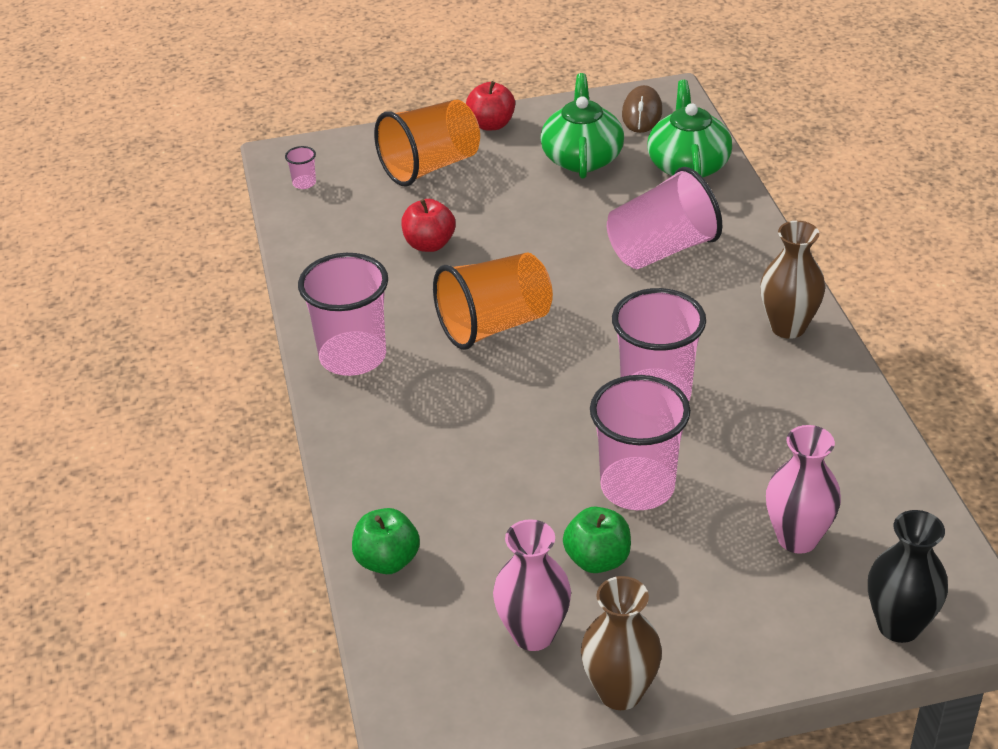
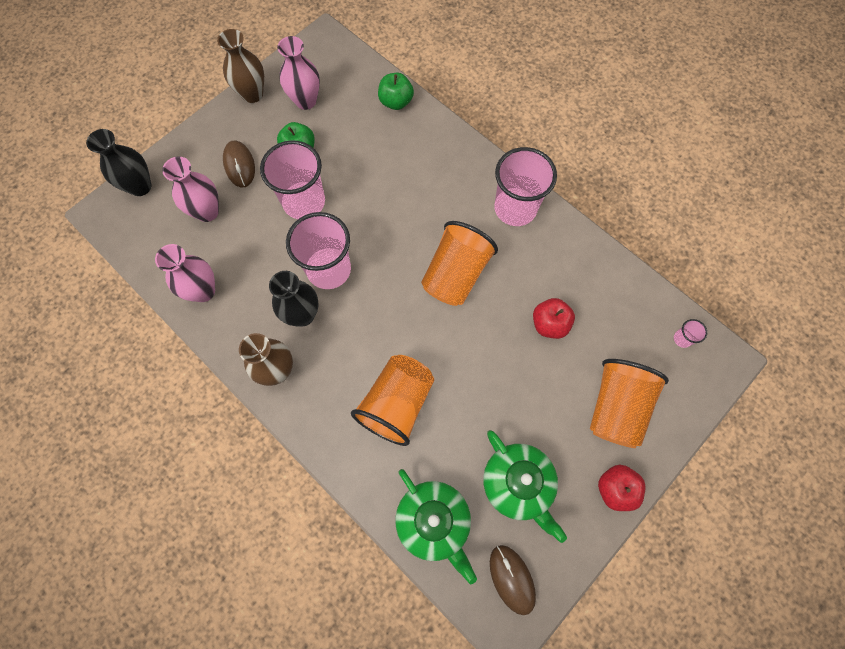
camera: 145 degrees right, 30 degrees up
(661, 250) = (397, 404): pink cup -> orange cup
(710, 582) = (239, 165): none -> brown mouse
(722, 365) = (302, 315): none -> black vase
(850, 443) = (203, 291): none -> pink vase

